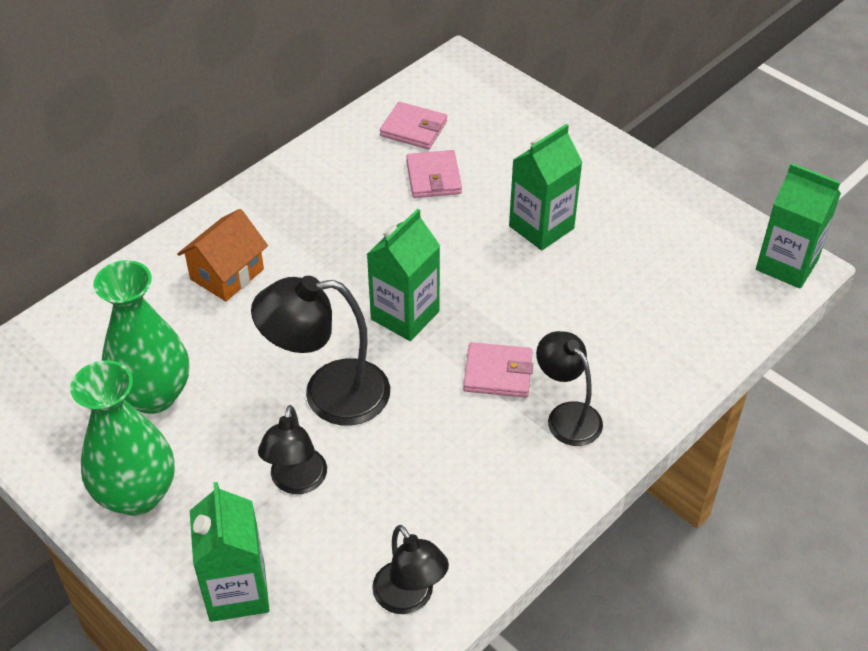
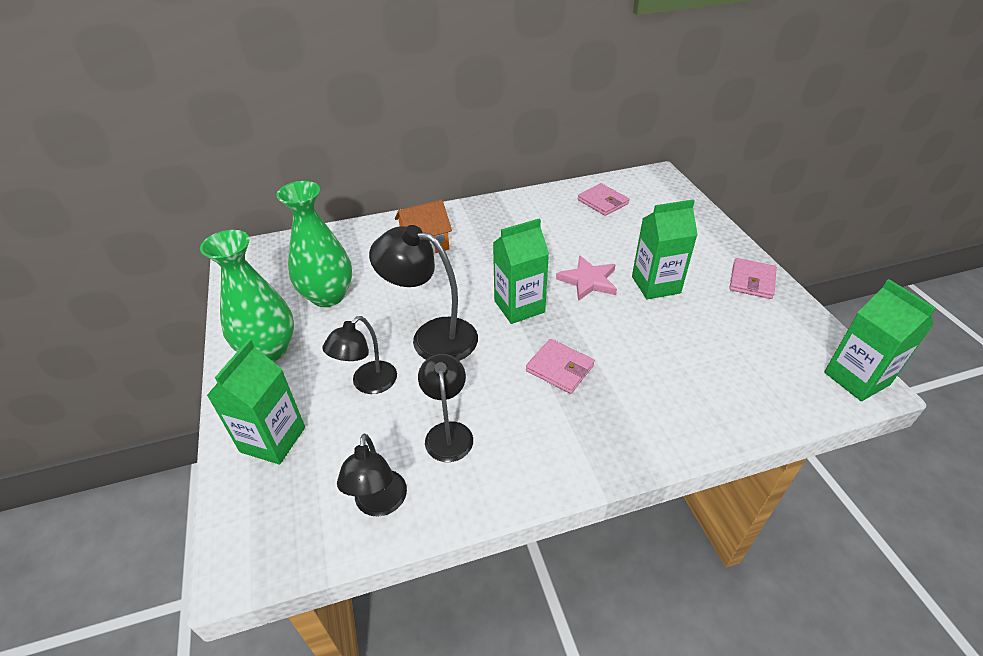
camera: 30 degrees right, 5 degrees down
(433, 177) = (597, 232): pink wallet -> pink wallet (752, 281)
(463, 250) = (588, 281): none -> pink star
(567, 416) = (594, 420): black lamp -> black lamp (448, 432)

